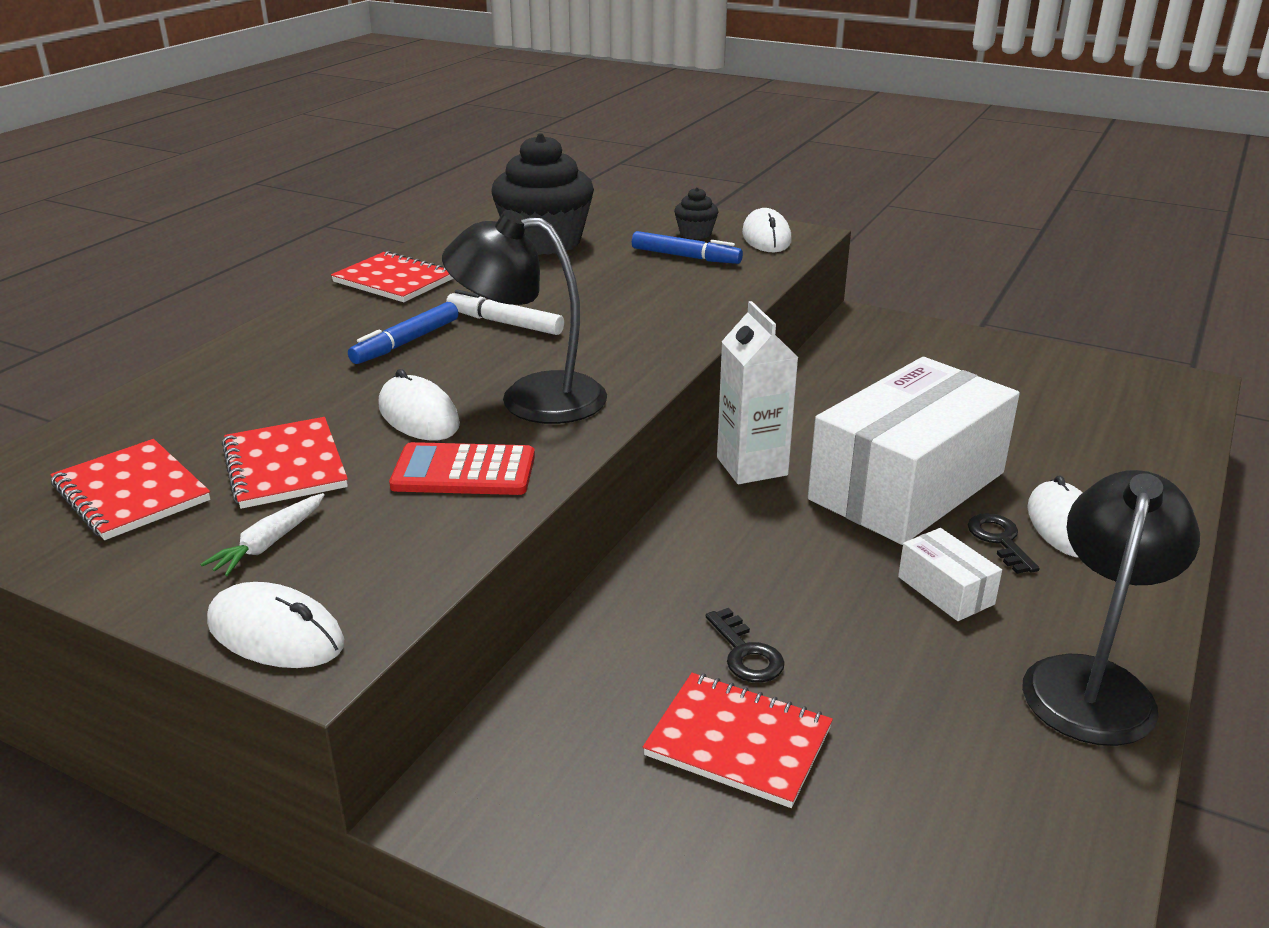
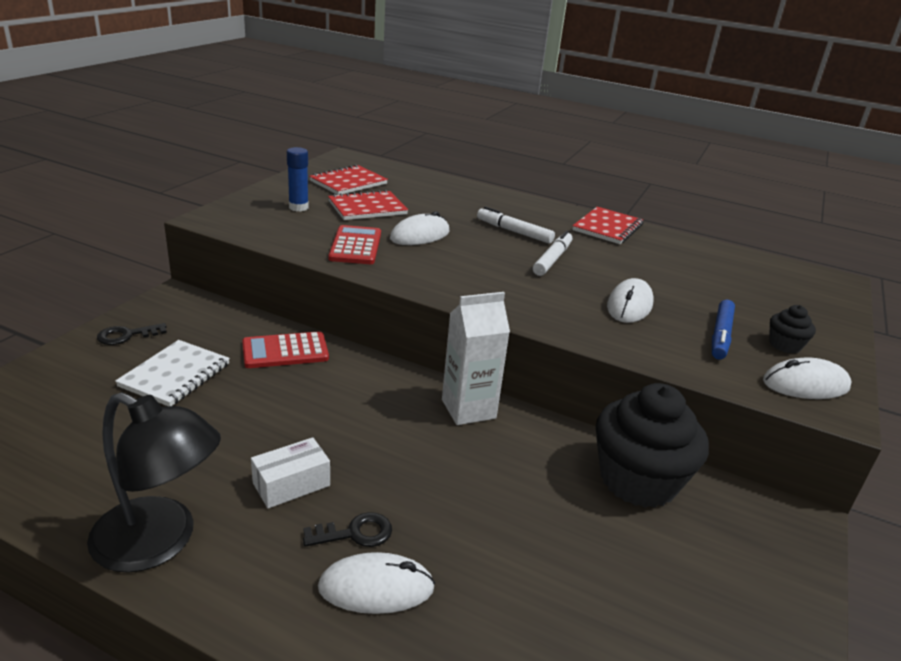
camera: 85 degrees right, 0 degrees up
(269, 543) = (298, 207): white carrot -> blue glue stick
(275, 633) = (229, 211): white mouse -> white mouse (629, 305)
(406, 342) = (514, 231): blue marker -> white marker
(531, 397) = (443, 265): black lamp -> none
(544, 242) = (712, 277): black cupcake -> black cupcake (638, 480)
(642, 626) = (285, 351): none -> red calculator
(738, 742) = (175, 375): red notebook -> white notebook
(746, 653) = (248, 385): black key -> black key (126, 335)
(907, 486) = (443, 490): white box -> none

